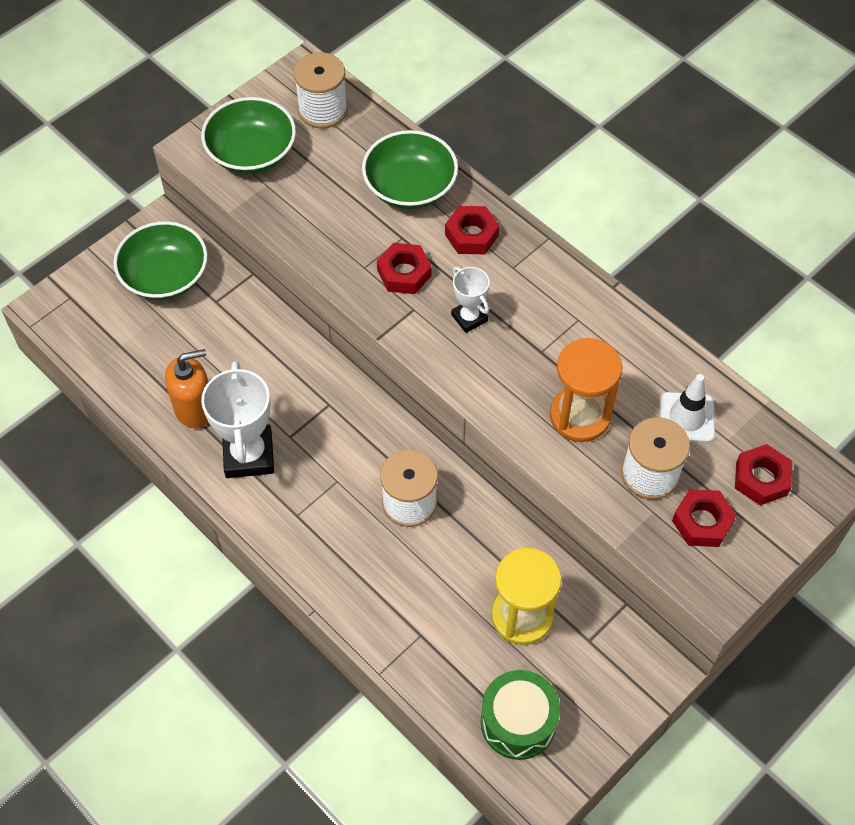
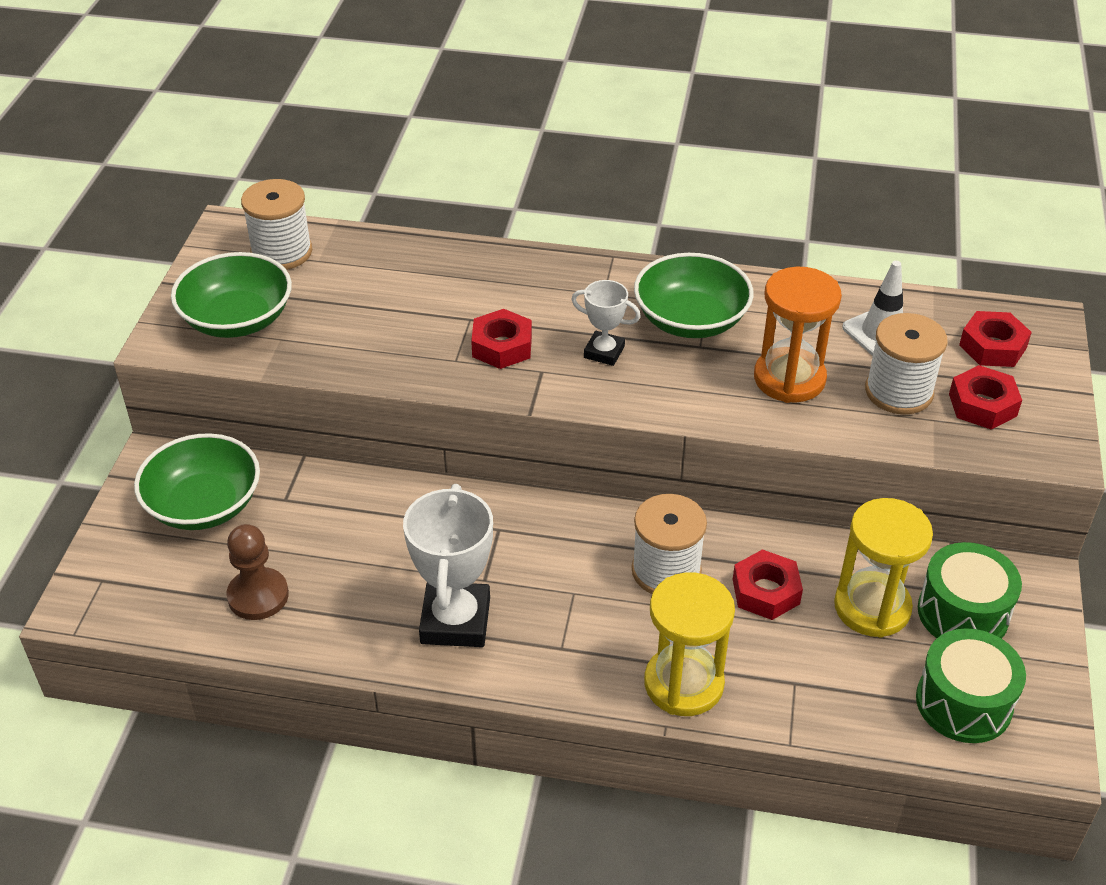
camera: 35 degrees left, 15 degrees down
(148, 364) = (258, 596): none -> brown pawn
(195, 408) = (353, 610): orange soap dispenser -> none
(249, 455) = (455, 621): white trophy -> white trophy turned 45 degrees clockwise
(350, 589) = (683, 684): none -> yellow hourglass
(410, 187) = (437, 275): green bowl -> green bowl (690, 319)
(471, 235) = (537, 286): red nut -> red nut (765, 591)
(581, 660) = (963, 613): none -> green drum

